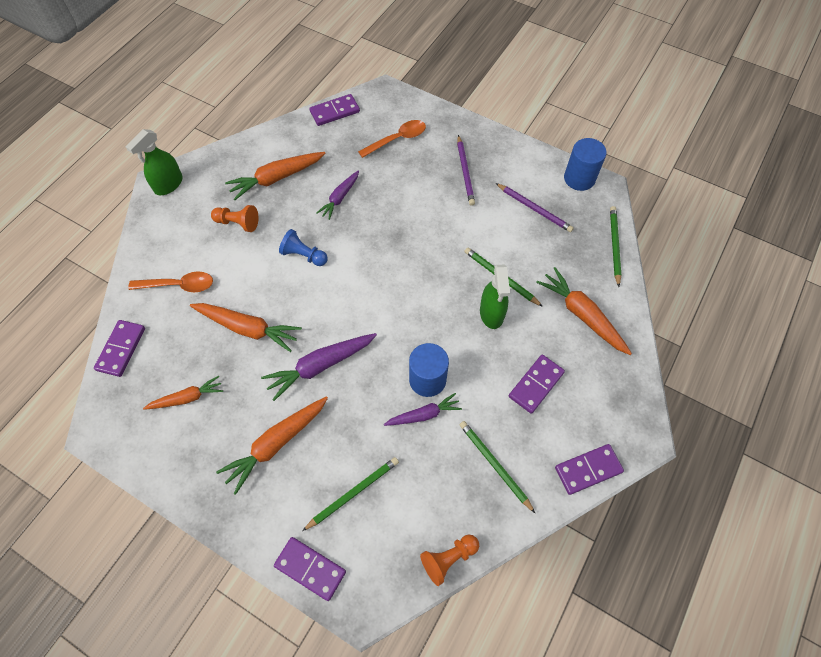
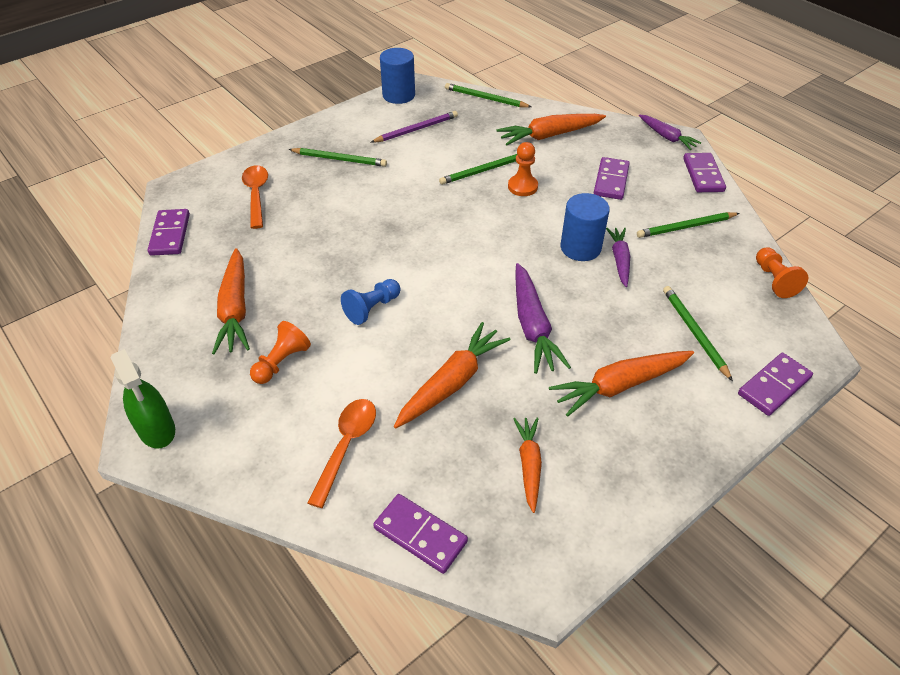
camera: 70 degrees left, 15 degrees down
(276, 444) = (620, 385): orange carrot -> orange carrot turned 90 degrees clockwise
(340, 198) = (307, 259): purple carrot -> purple carrot (666, 137)
(465, 172) = (339, 159): purple pencil -> green pencil
(491, 313) = (522, 187): green spray bottle -> orange pawn
(536, 385) = (611, 181): purple domino -> purple domino turned 45 degrees clockwise

